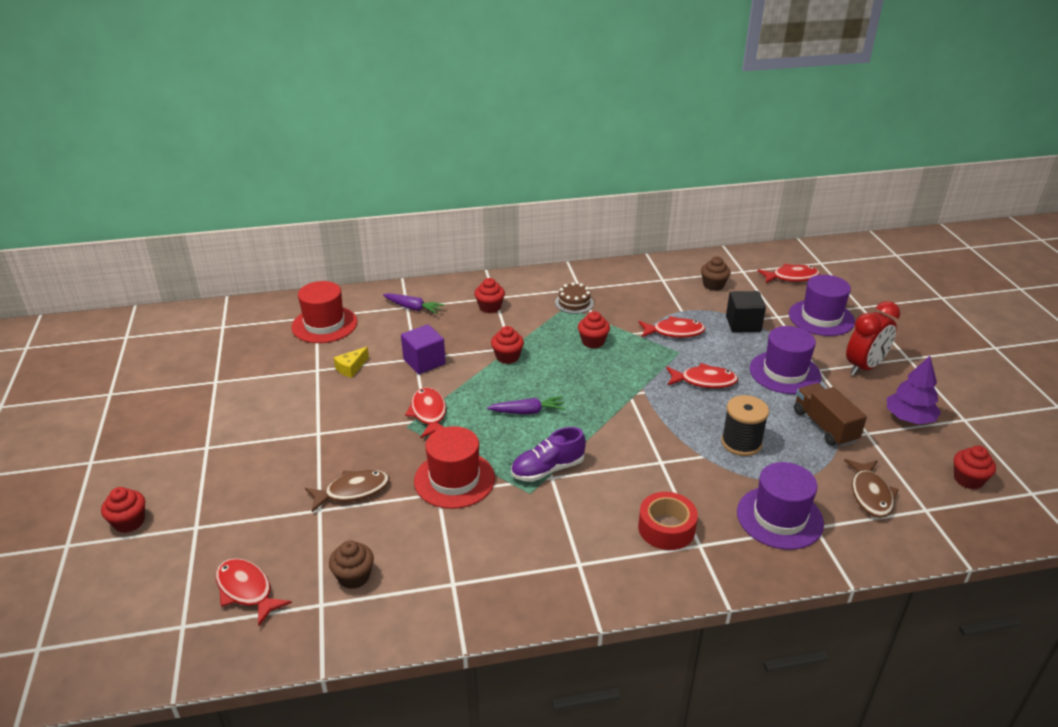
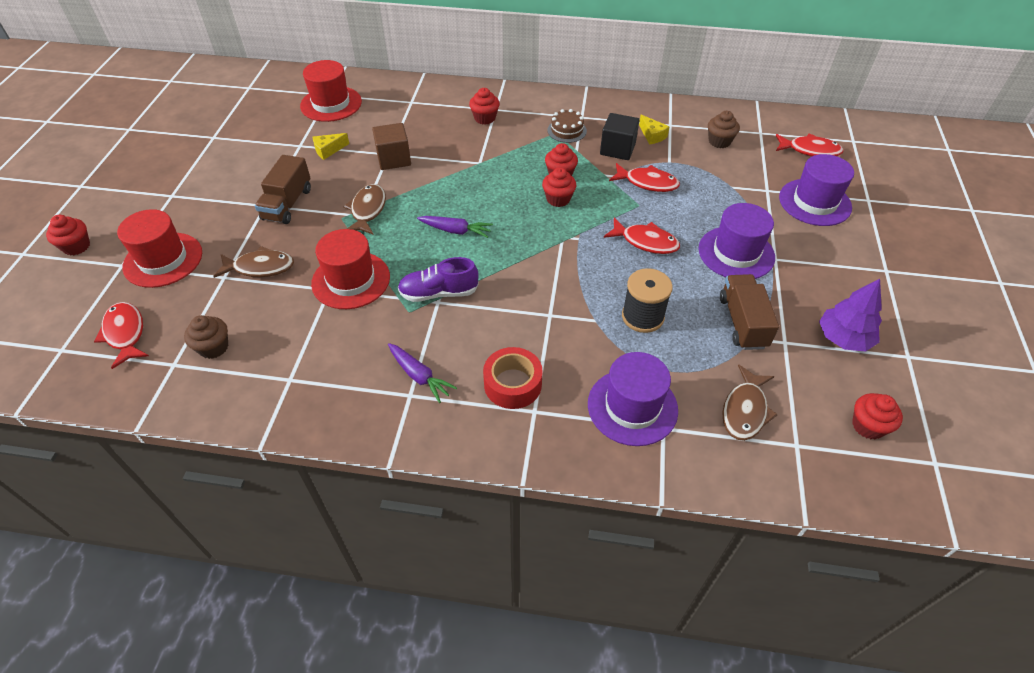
camera: 20 degrees right, 15 degrees up
(240, 510) = (163, 260): none -> red hat
(341, 426) = (287, 204): none -> brown truck
(413, 308) = (416, 104): purple carrot -> purple carrot (419, 376)
(424, 362) = (394, 159): purple cube -> brown cube
(429, 413) = (367, 210): red fish -> brown fish
(507, 357) = (470, 171): red cupcake -> red cupcake (558, 199)
(653, 292) = (652, 135): none -> yellow cheese
(743, 324) = (724, 190): black cube -> black cube (617, 149)
(864, 367) = (828, 268): red clock -> none

